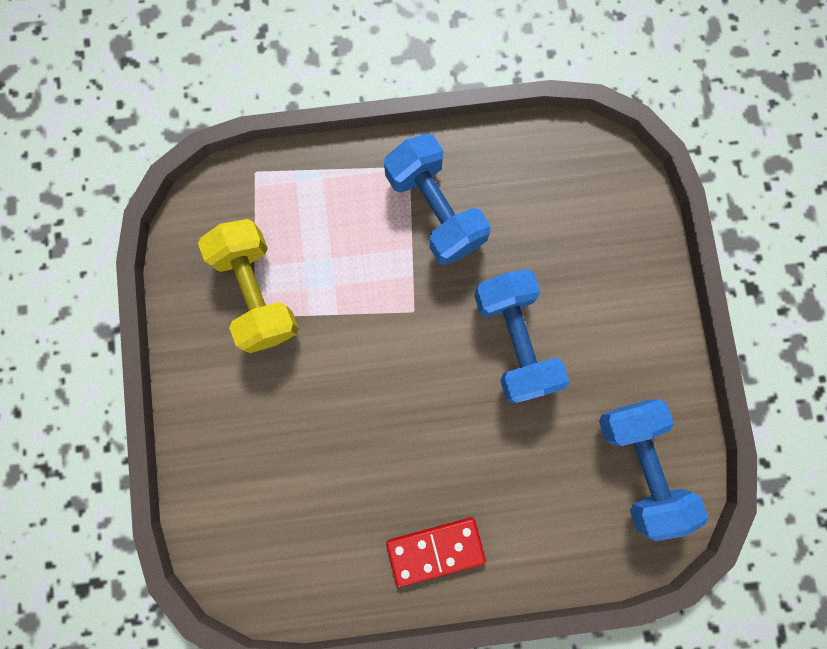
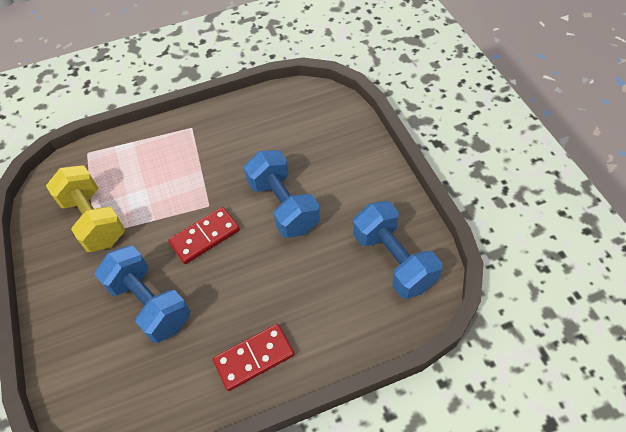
camera: 10 degrees left, 25 degrees down
(401, 361) = (205, 237): none -> red domino
(435, 210) = (213, 146): blue dumbbell -> blue dumbbell (150, 303)

